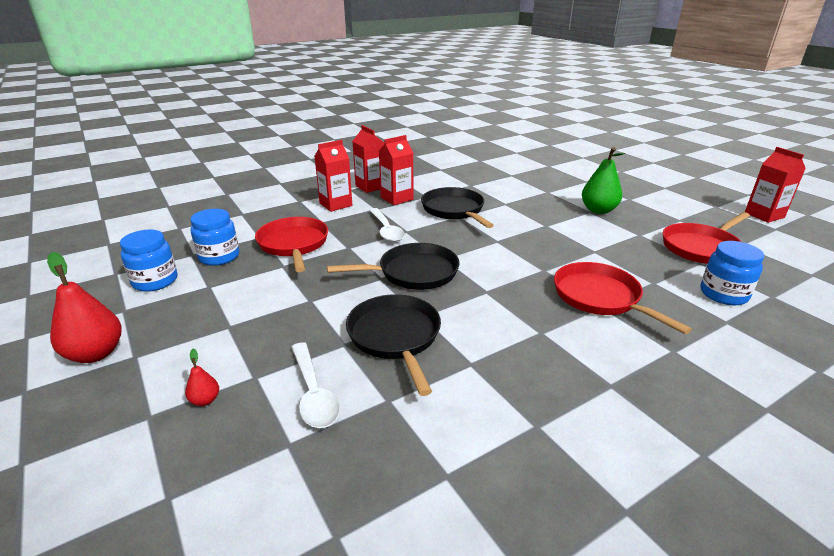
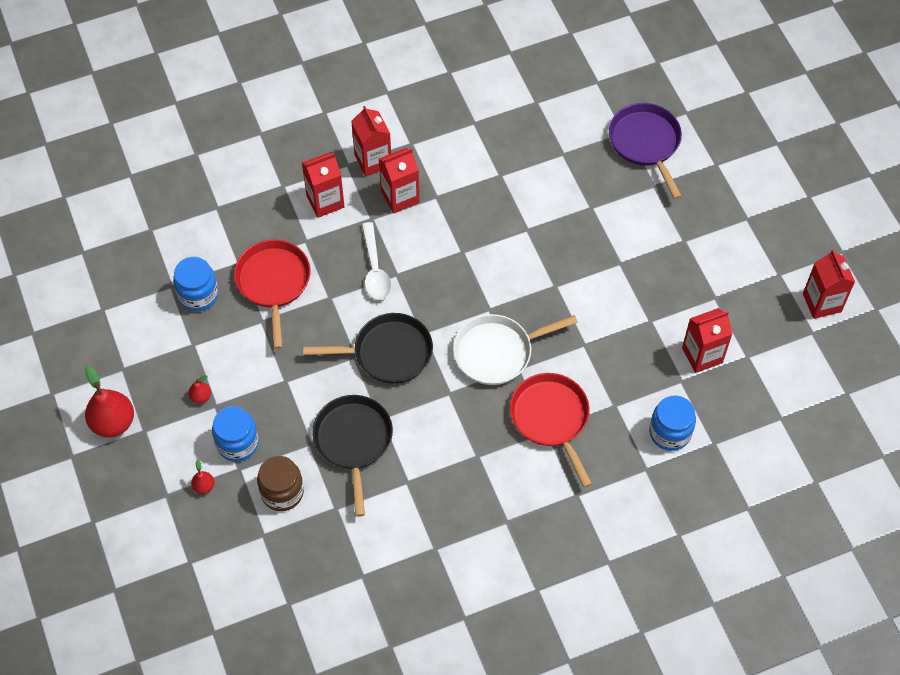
camera: 10 degrees right, 30 degrees up
(155, 281) = (142, 328): blue jar -> blue jar (237, 443)
(212, 321) = (201, 397): none -> red pear
(313, 393) = (282, 492): white spoon -> brown jar
(454, 210) = (462, 236): black pan -> none
(519, 262) = (497, 352): none -> white pan
(566, 168) = (646, 143): none -> purple pan
(598, 210) = (631, 262): green pear -> none
(701, 247) = (702, 355): red pan -> red carton

